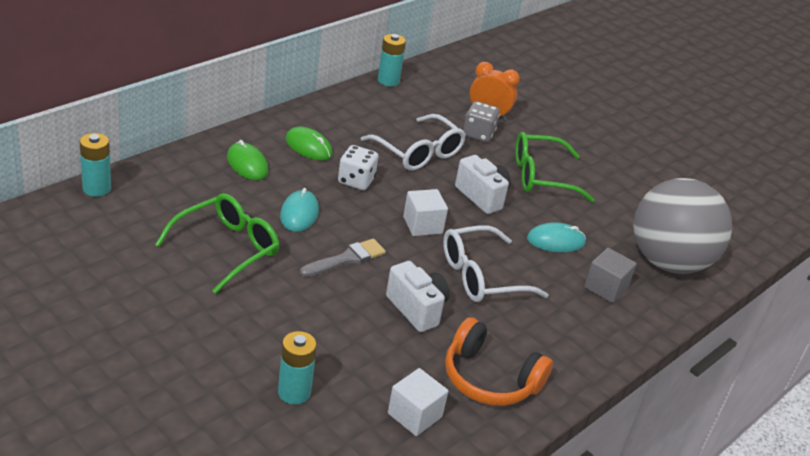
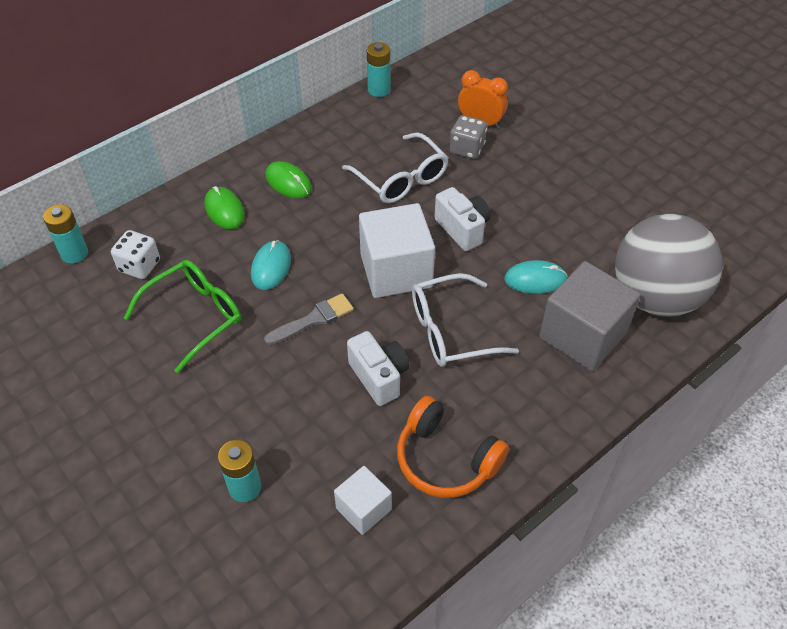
camera: 10 degrees right, 15 degrees up
(356, 181) = (333, 221): white dice -> white dice (139, 266)
(422, 225) = (396, 271): white cube -> white cube, size x1.83
(541, 176) = (528, 197): green glasses -> none
(605, 287) = (582, 335): grey cube -> grey cube, size x1.83

